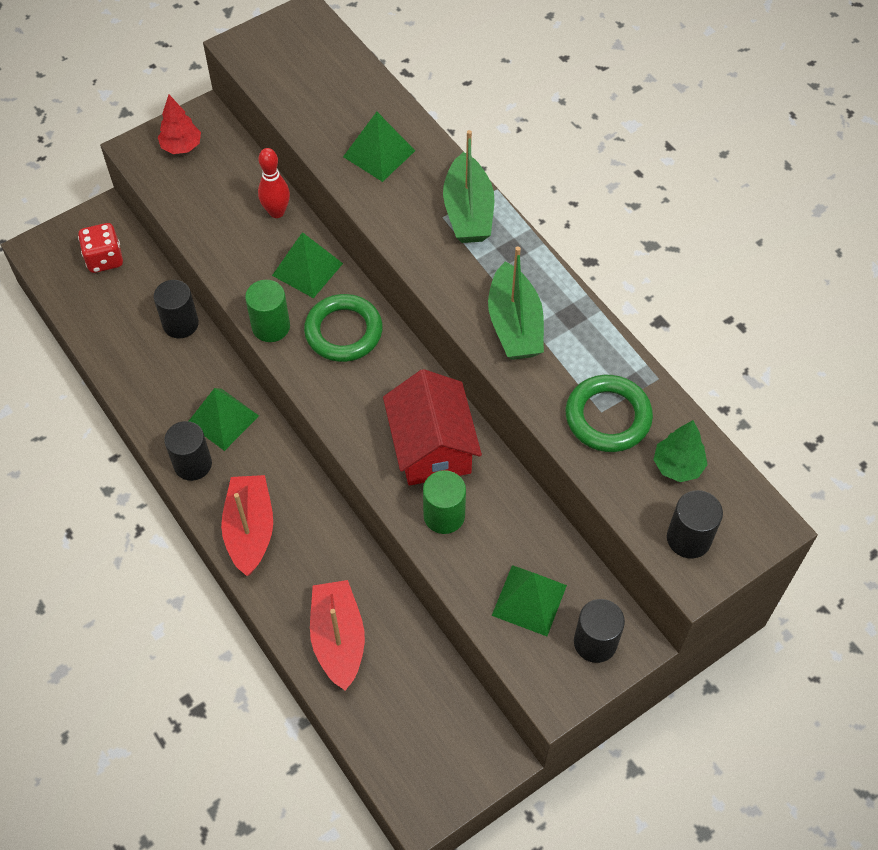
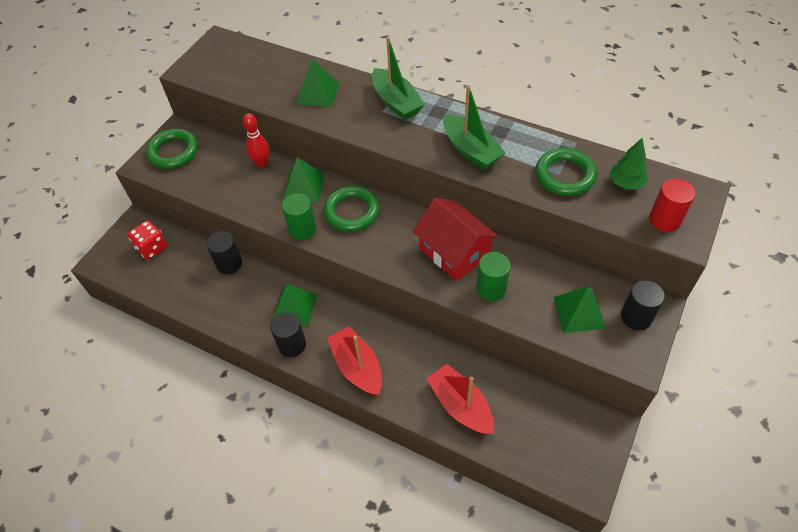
camera: 25 degrees left, 5 degrees down
(181, 146) = (173, 152): red tree -> green ring
(688, 538) = (665, 219): black cylinder -> red cylinder

